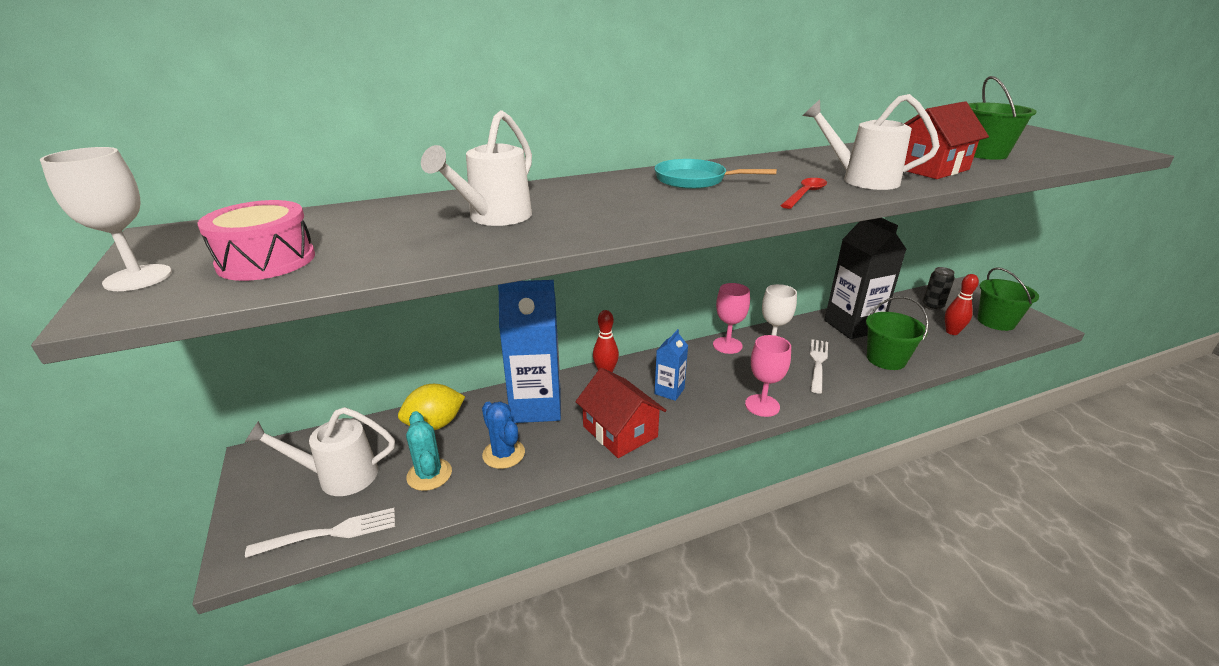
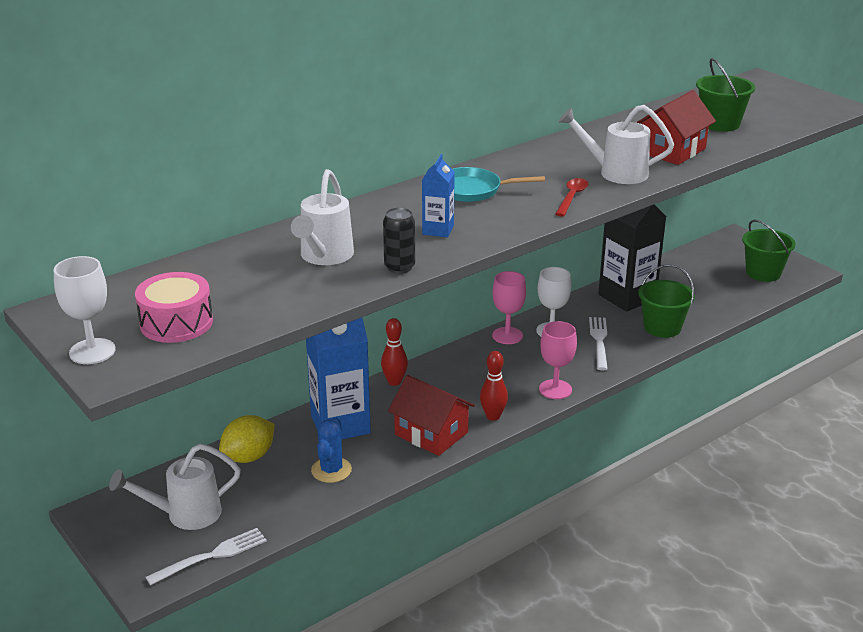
camera: 15 degrees left, 0 degrees up
(429, 474) = (271, 498): turquoise cactus -> none
(503, 454) = (331, 470): blue cactus -> blue cactus turned 60 degrees clockwise
(669, 391) = (464, 390): blue carton -> blue carton (438, 230)
(932, 306) = (703, 264): black can -> black can (399, 267)
(952, 332) = (722, 290): red bowling pin -> red bowling pin (493, 416)

